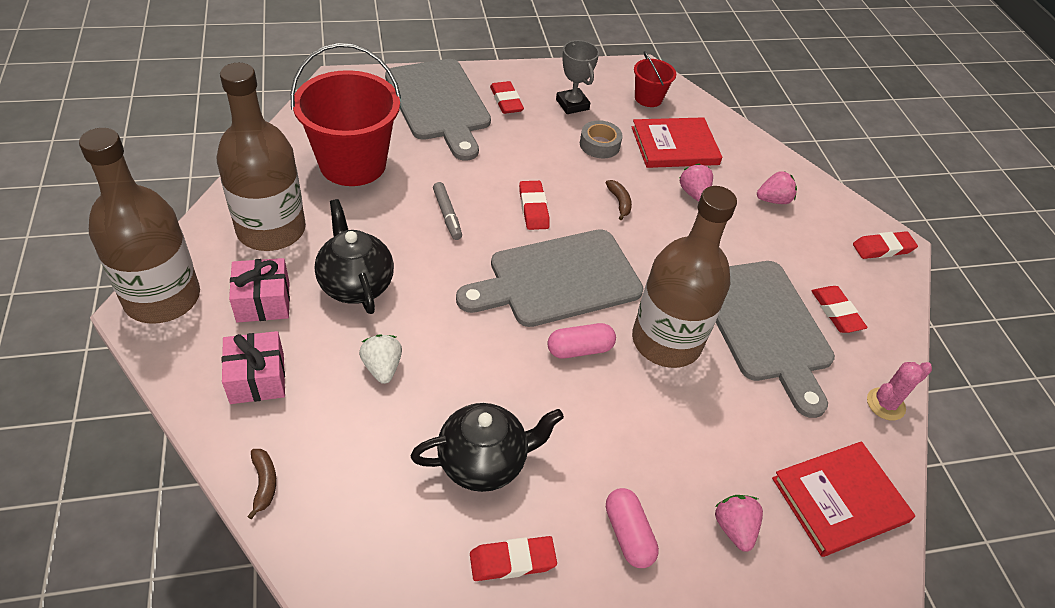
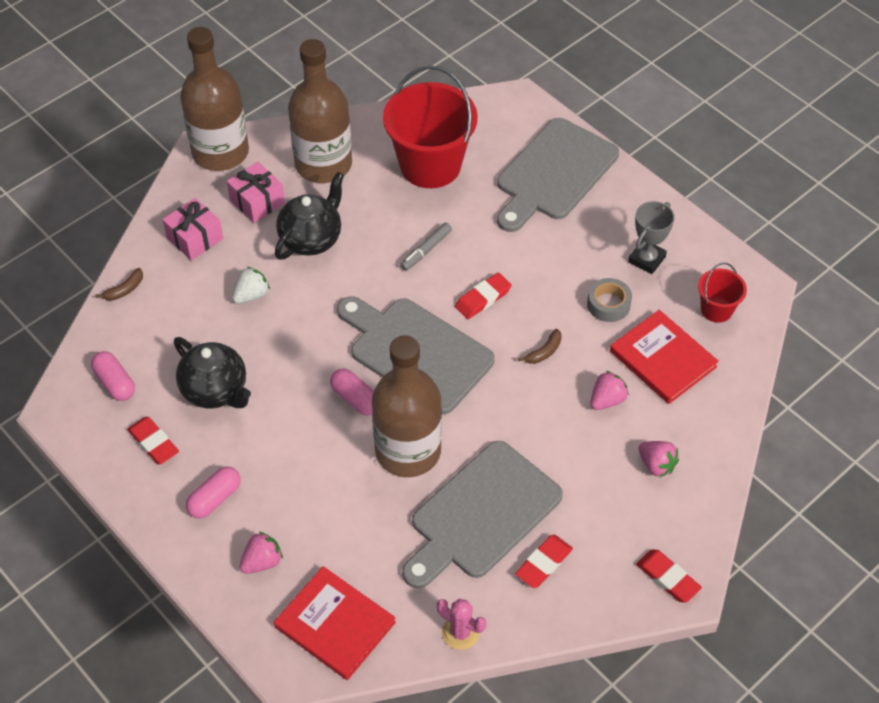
camera: 65 degrees right, 5 degrees up
(394, 561) = (115, 383): none -> pink capsule
(506, 101) = (603, 213): red eraser -> none

